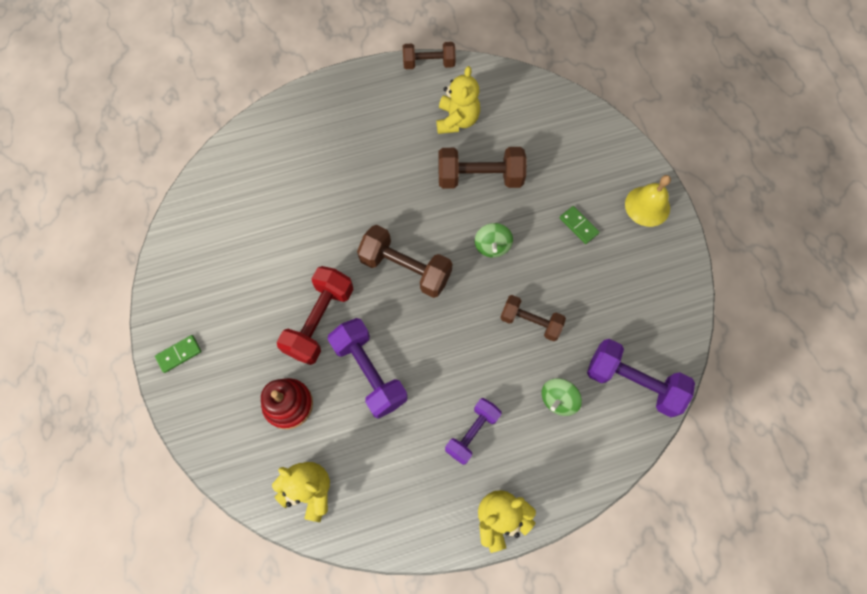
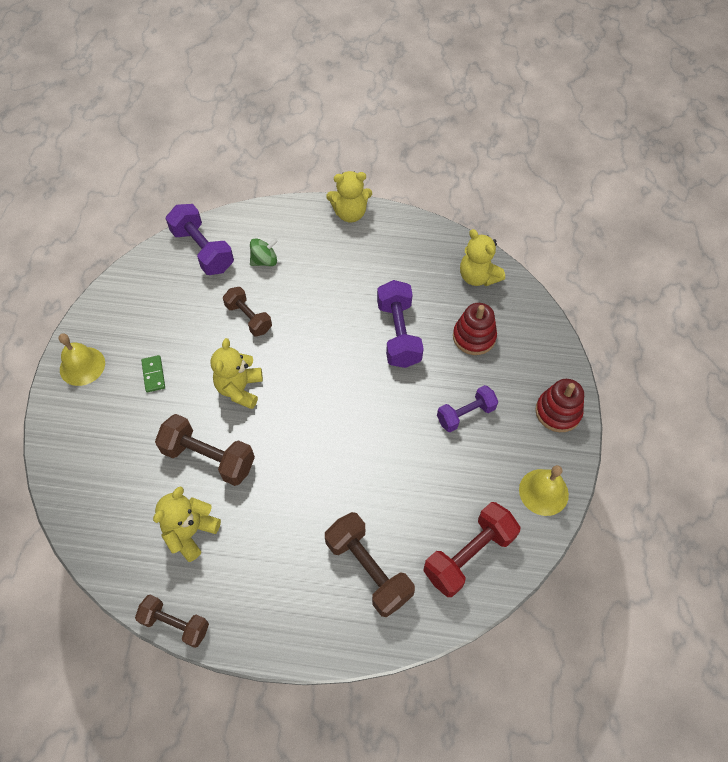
camera: 155 degrees left, 10 degrees down
(177, 269) = (543, 492): none -> yellow bell
(179, 354) = (558, 412): green domino -> red stacking toy
(320, 321) = (423, 389): red dumbbell -> red dumbbell (468, 555)
(405, 269) = (327, 402): brown dumbbell -> brown dumbbell (368, 569)
(472, 432) = (340, 266): purple dumbbell -> purple dumbbell (465, 414)
(492, 246) = (240, 389): green spinning top -> yellow teddy bear

